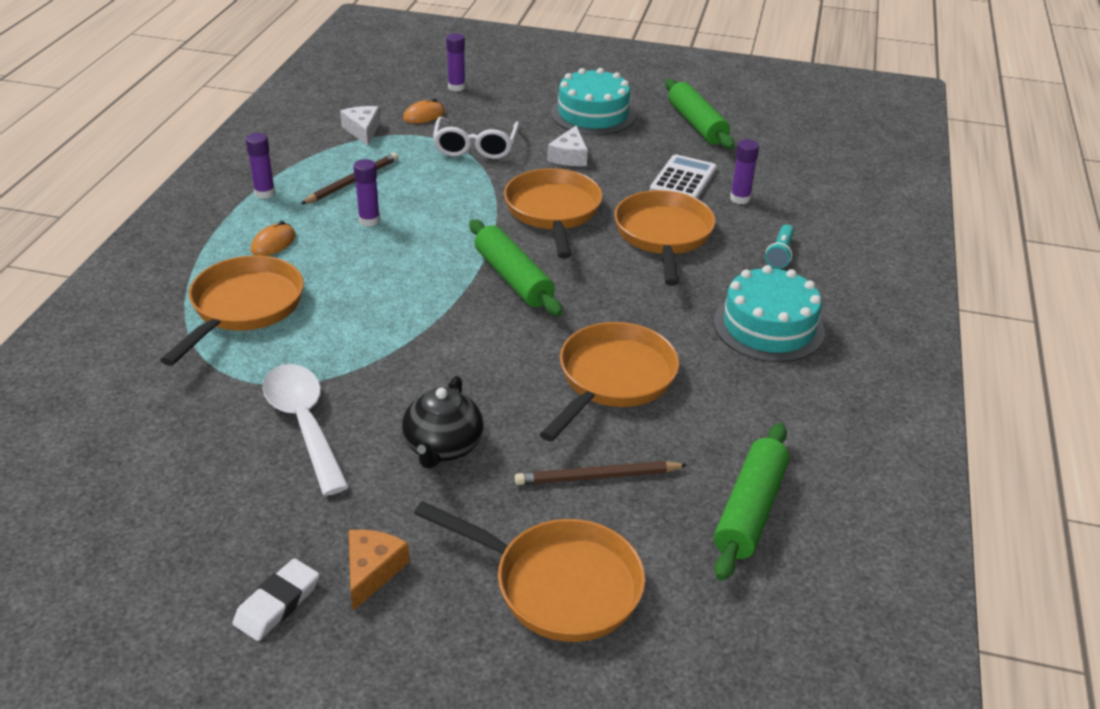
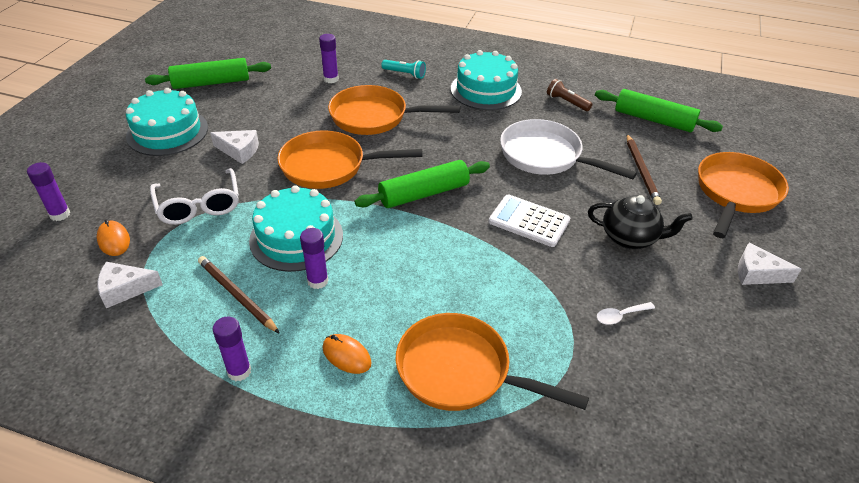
camera: 85 degrees left, 5 degrees up
(277, 603) = (804, 321): white eraser -> none
(304, 424) = (620, 316): white spoon -> white spoon, size x0.43
(372, 571) = (757, 273): orange cheese -> white cheese
(431, 203) = (296, 237): none -> turquoise cake
(475, 147) = (199, 205): white glasses -> white glasses turned 60 degrees clockwise
(613, 379) = (545, 156): orange pan -> white pan
(683, 179) = (296, 99): white calculator -> white calculator (529, 221)
(767, 409) = (567, 102): none -> brown flashlight

